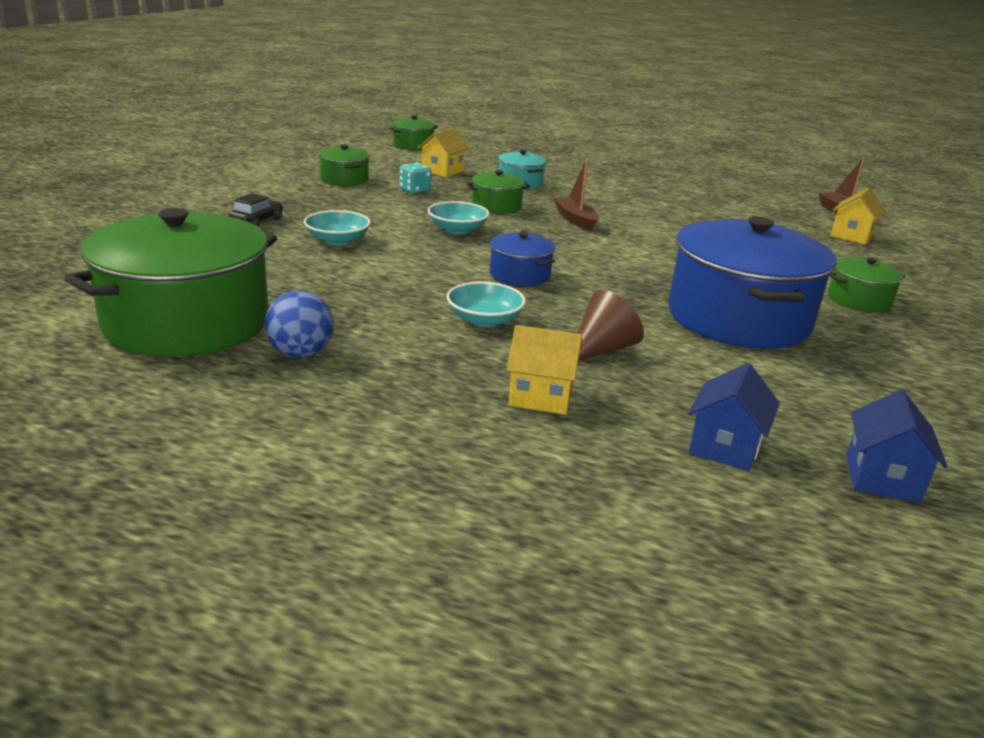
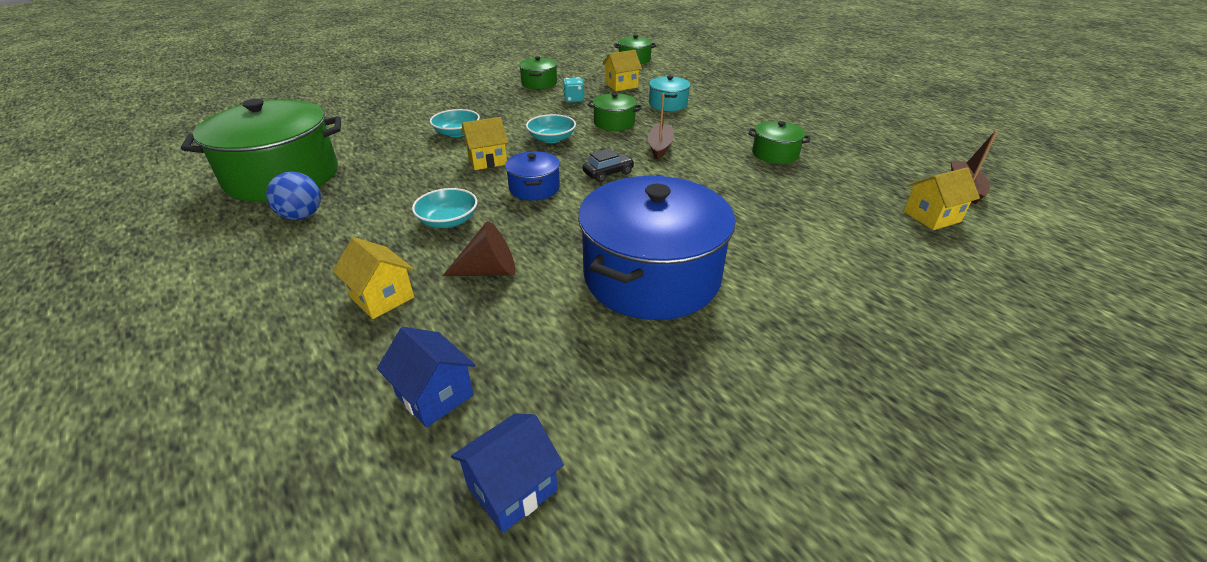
camera: 35 degrees right, 10 degrees up
(257, 221) = (432, 109): black car -> black car (608, 173)
(424, 260) = (487, 160): none -> yellow house
(725, 447) = (435, 395): blue house -> blue house turned 75 degrees clockwise
(859, 300) = (814, 291): green pot -> green pot (775, 154)

